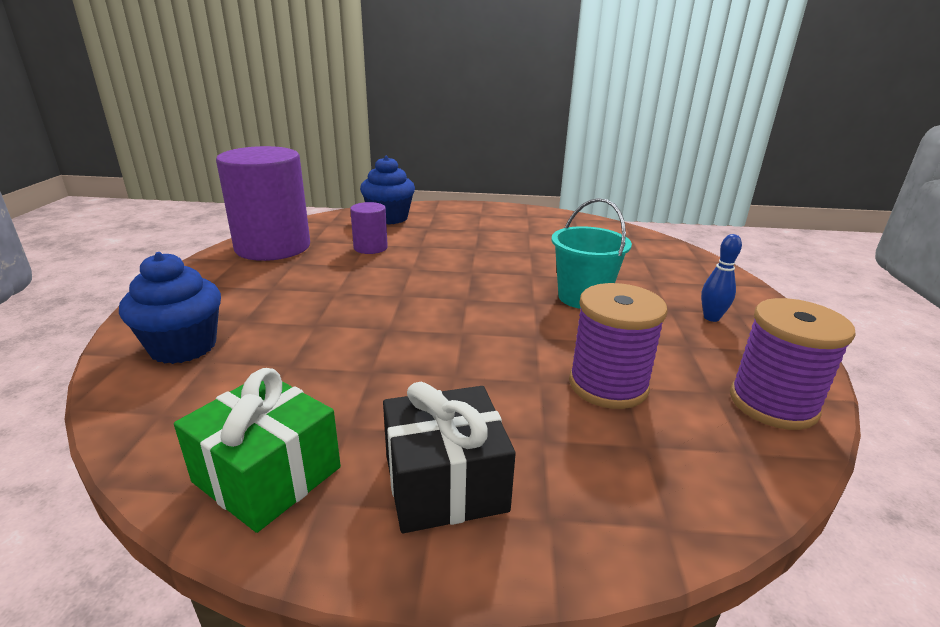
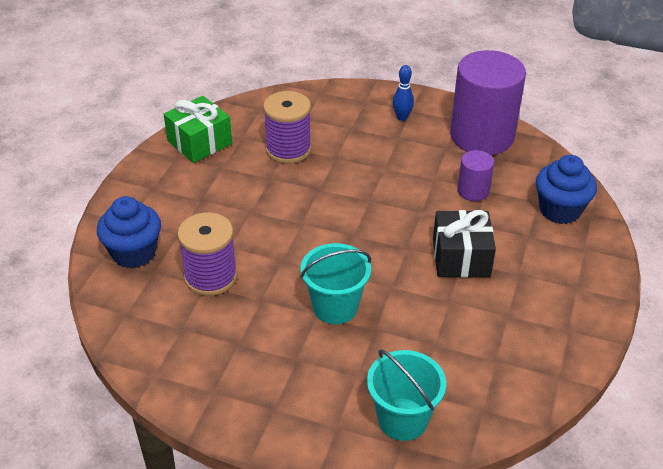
camera: 105 degrees right, 15 degrees up
(183, 347) = (324, 109): blue cupcake -> blue cupcake (134, 253)
(445, 483) = (166, 194): black gift -> black gift (461, 257)
(675, 260) = (402, 419): none -> turquoise bucket
(711, 318) = (272, 381): blue bowling pin -> blue bowling pin (402, 117)
(772, 404) = (155, 352): purple spool -> purple spool (288, 149)

